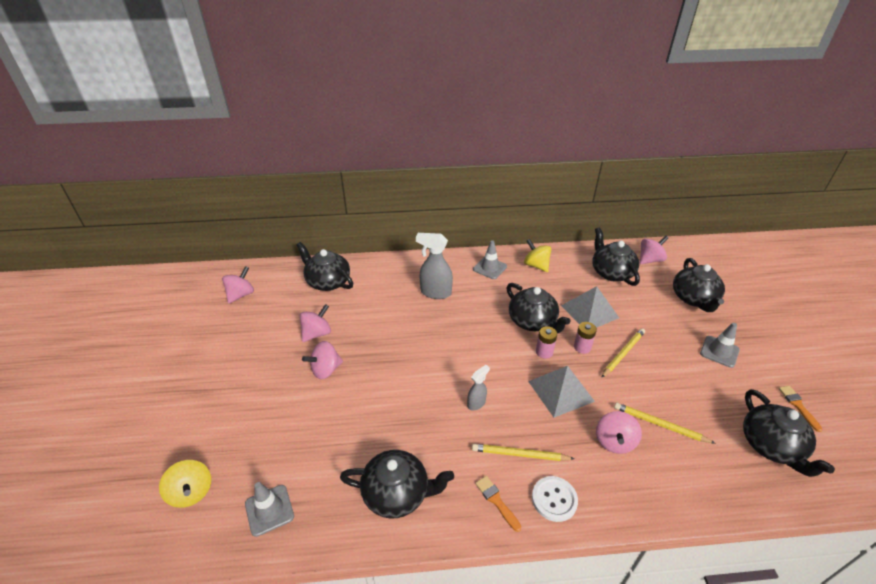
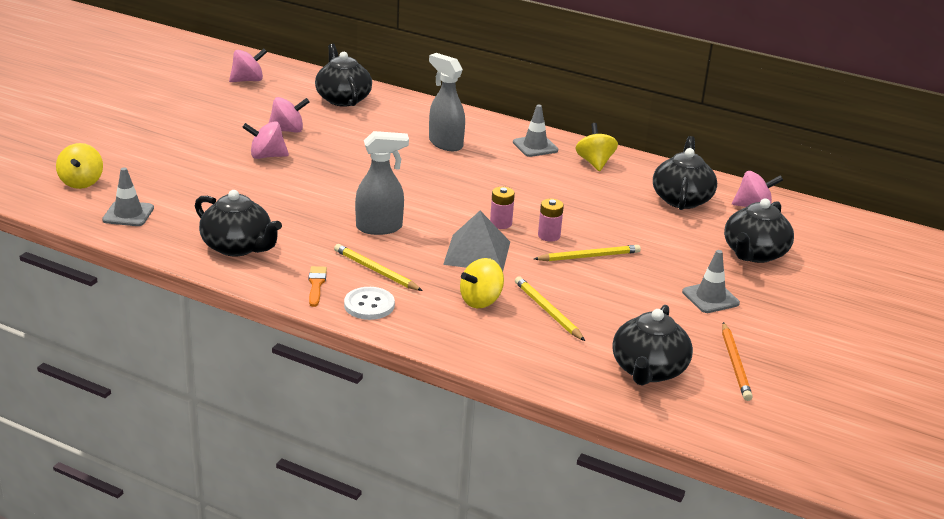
camera: 30 degrees right, 10 degrees down
(476, 403) = (380, 228): grey spray bottle -> grey spray bottle, size x1.78
(533, 322) = (522, 200): black teapot -> none
(589, 311) = (601, 216): grey pyramid -> none
(614, 441) = (481, 301): pink spinning top -> yellow spinning top
(798, 406) = (735, 363): orange brush -> orange pencil

